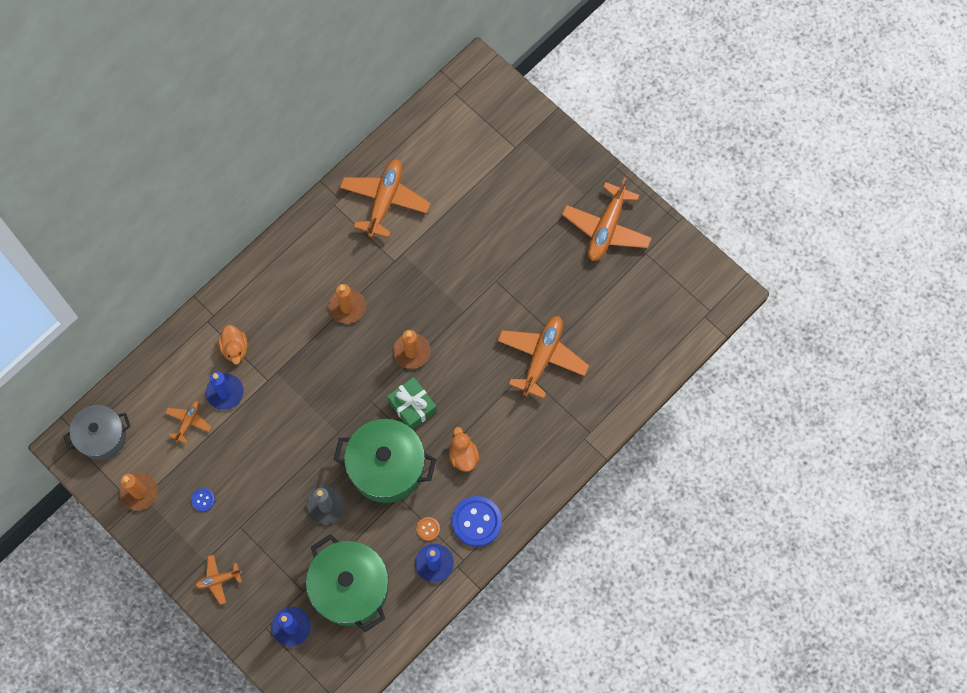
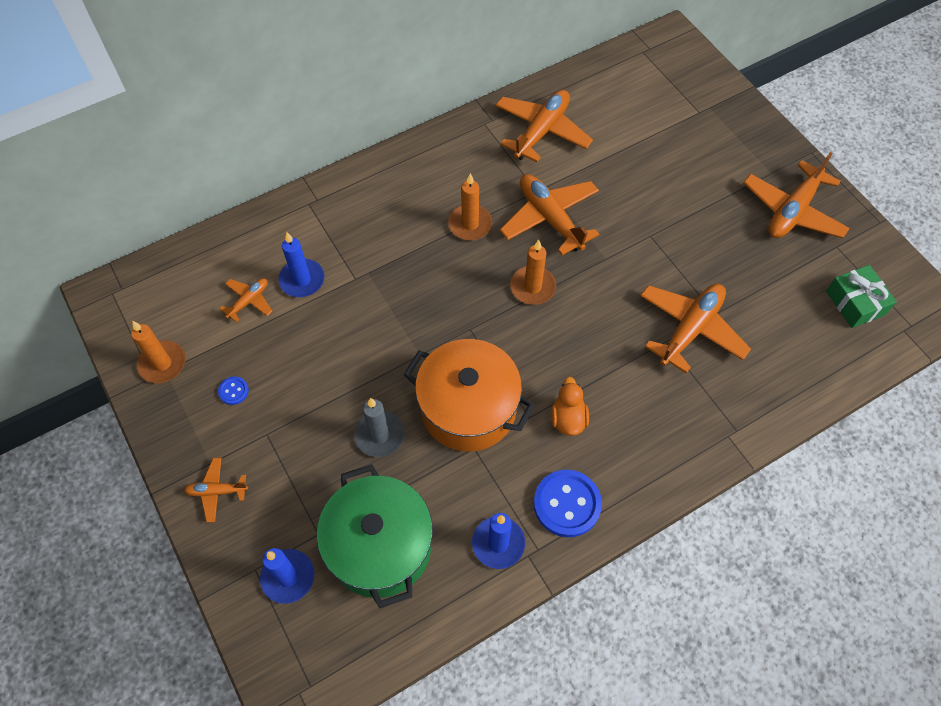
camera: 15 degrees right, 10 degrees down
(102, 436) = (145, 293): grey pot -> none
(235, 348) = (329, 238): orange duck -> none
(386, 467) = (468, 408): green pot -> orange pot
(411, 285) = (550, 218): none -> orange plane
(412, 406) = (518, 347): green gift -> green gift (855, 303)
(428, 529) = (501, 497): orange button -> none

